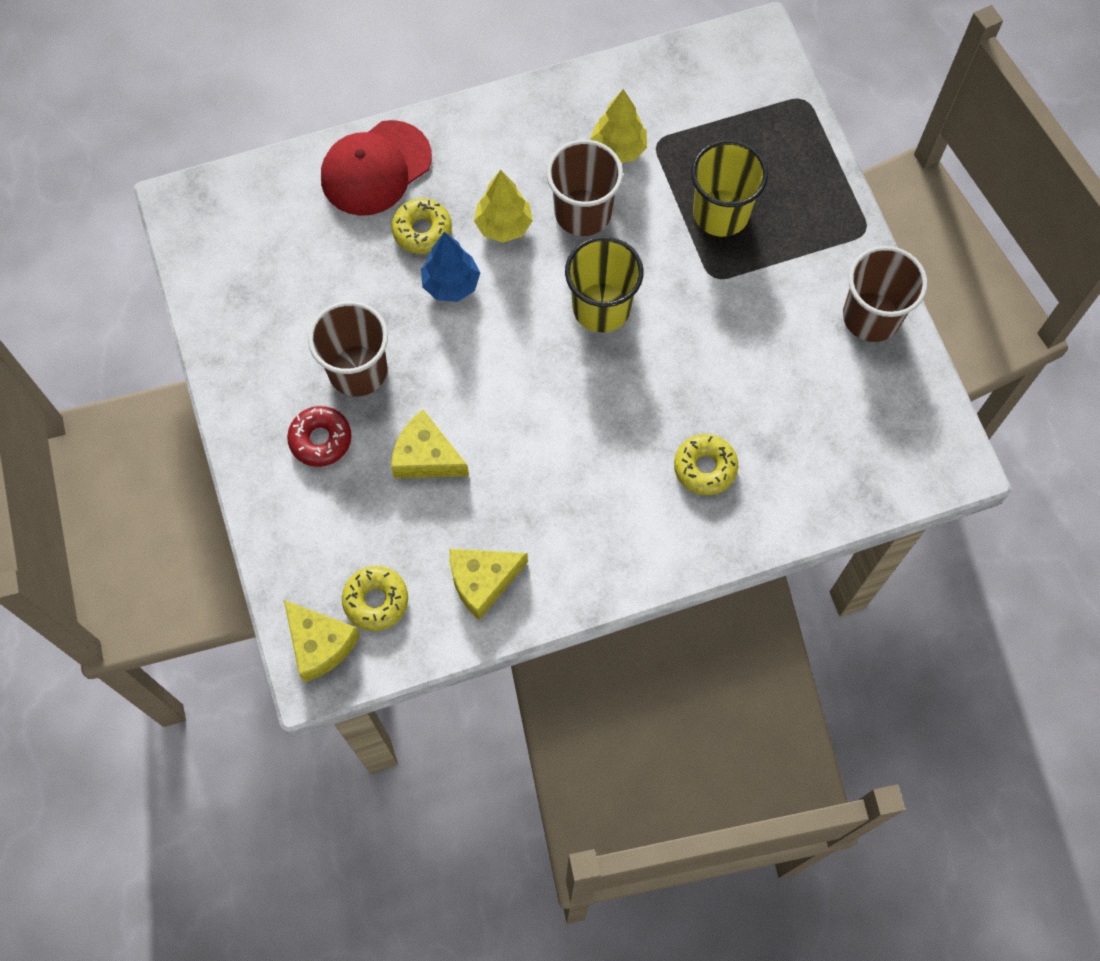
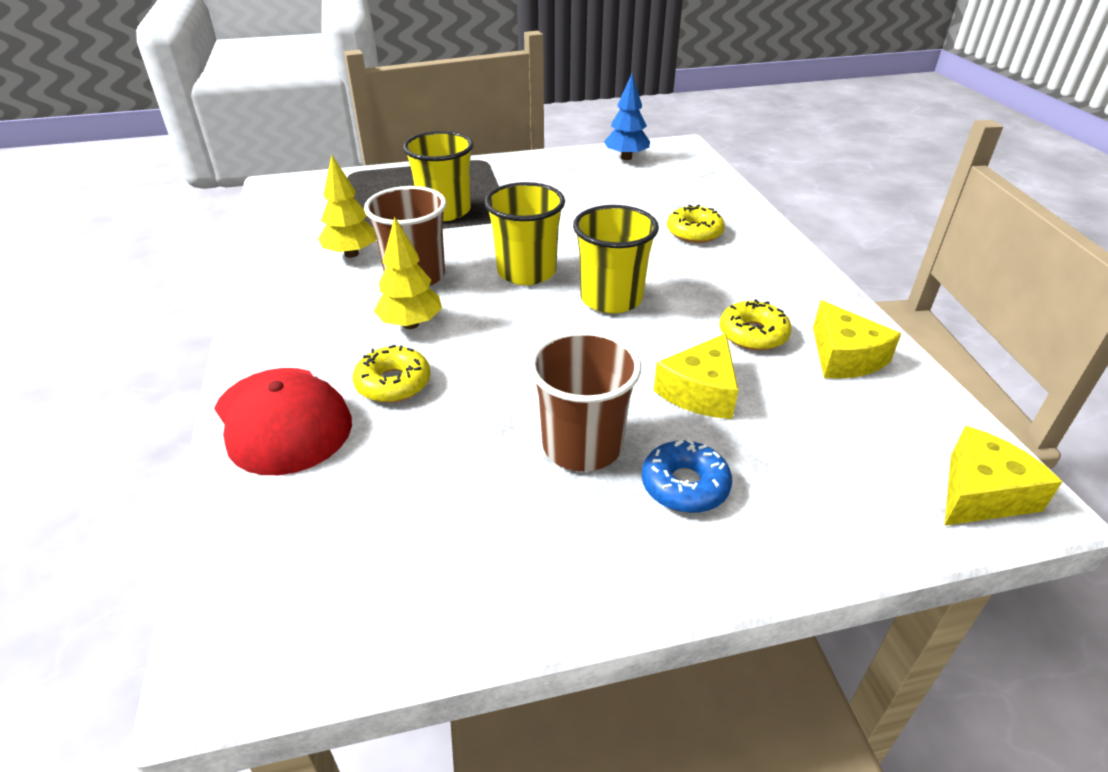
camera: 85 degrees left, 30 degrees down
(320, 440) = (684, 485): red donut -> blue donut
(376, 601) = (899, 439): yellow donut -> yellow donut (753, 334)
(451, 284) = (475, 364): blue tree -> blue tree (626, 158)
(560, 385) = (611, 299): none -> yellow cup
(871, 317) = (559, 163): brown cup -> none

